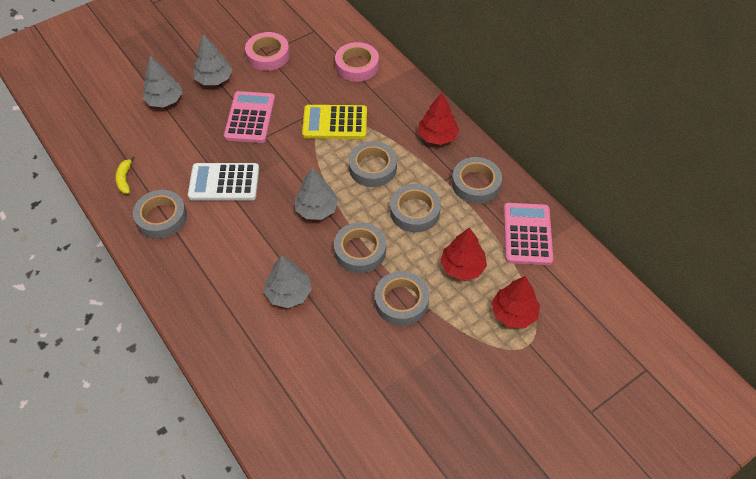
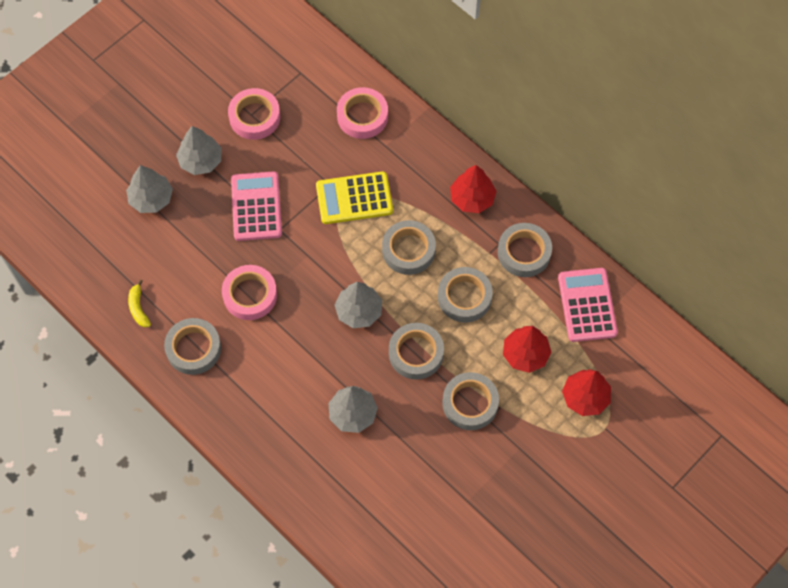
camera: 10 degrees left, 10 degrees up
(224, 182) = (250, 295): white calculator -> pink tape

